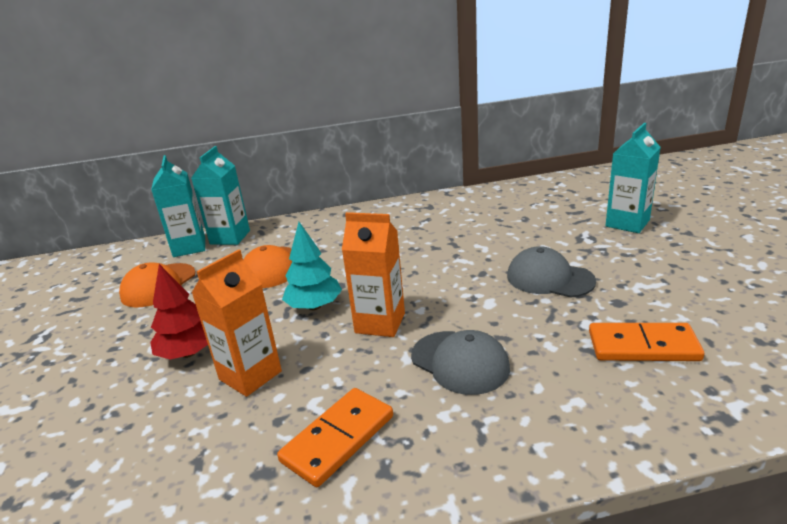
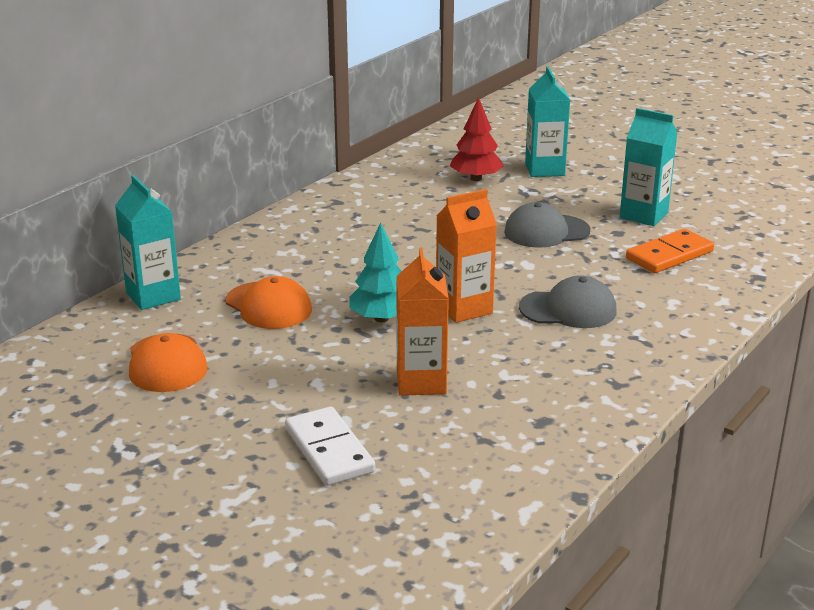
camera: 45 degrees left, 0 degrees up
(108, 402) = (329, 450): none -> white domino
(188, 353) = (330, 393): red tree -> red tree (476, 178)
(189, 247) = (119, 321): turquoise carton -> turquoise carton (643, 215)
(338, 439) = (560, 383): orange domino -> none

